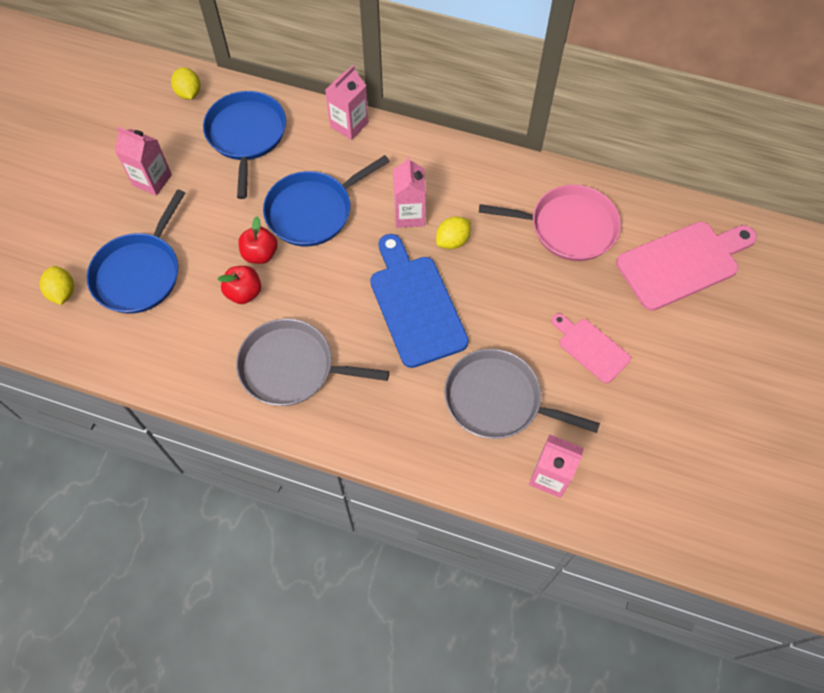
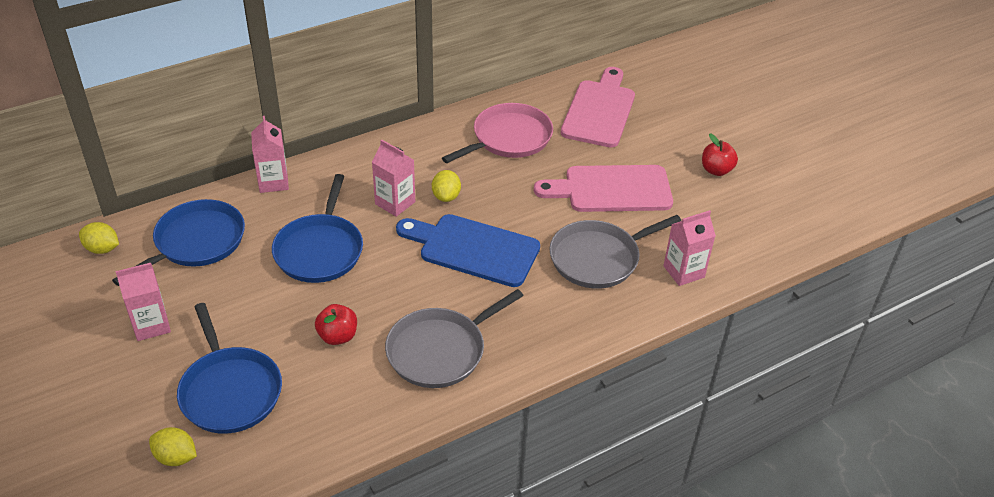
camera: 50 degrees left, 20 degrees down
(246, 135) = (196, 242): blue pan -> blue pan turned 90 degrees clockwise
(260, 254) = (316, 304): red apple -> red apple (716, 170)
(591, 348) = (611, 189): pink cutting board -> pink cutting board, size x1.75

